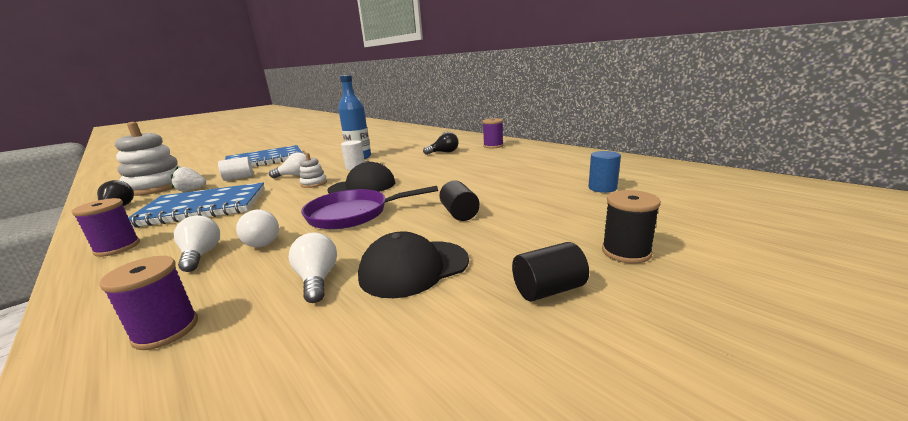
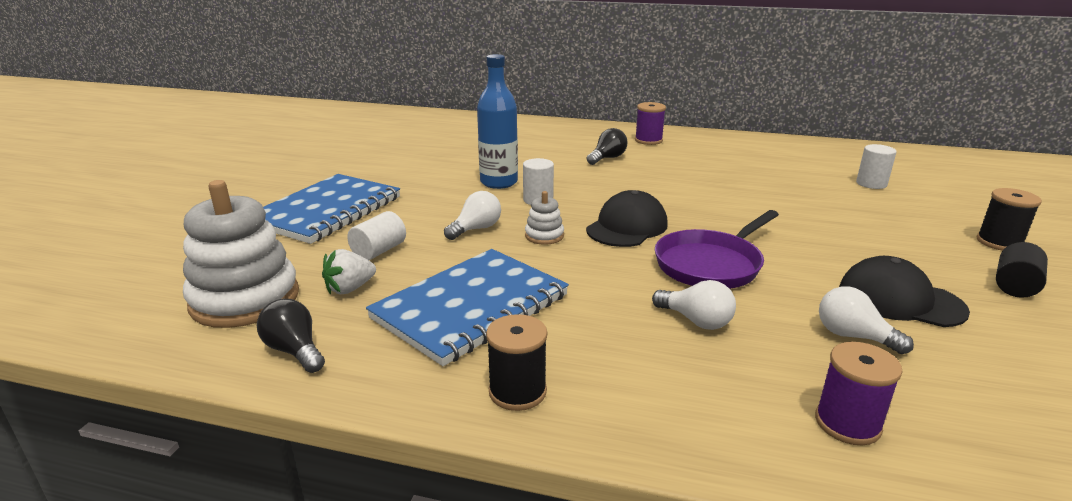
camera: 35 degrees left, 5 degrees up
(117, 248) = (517, 391): purple spool -> black spool
(201, 255) = (668, 358): white light bulb -> none
(414, 268) = (900, 300): black cap -> black cap turned 90 degrees clockwise
(459, 213) = (814, 238): black cylinder -> none
(602, 188) = (871, 184): blue cylinder -> white cylinder

